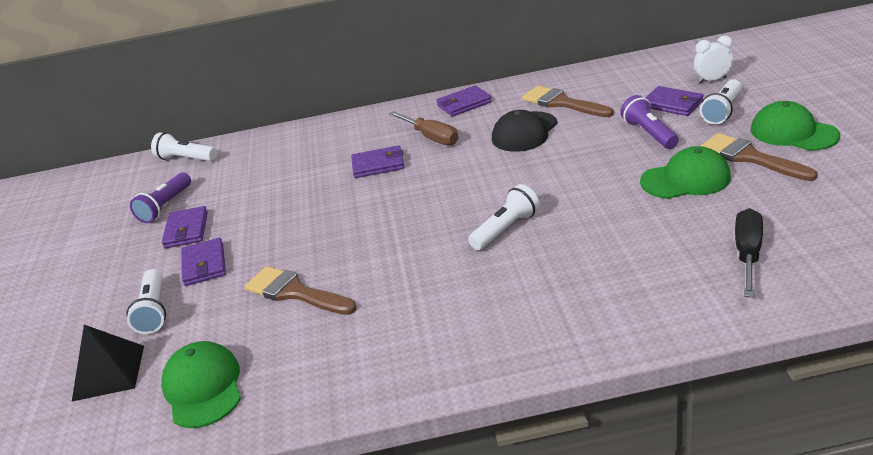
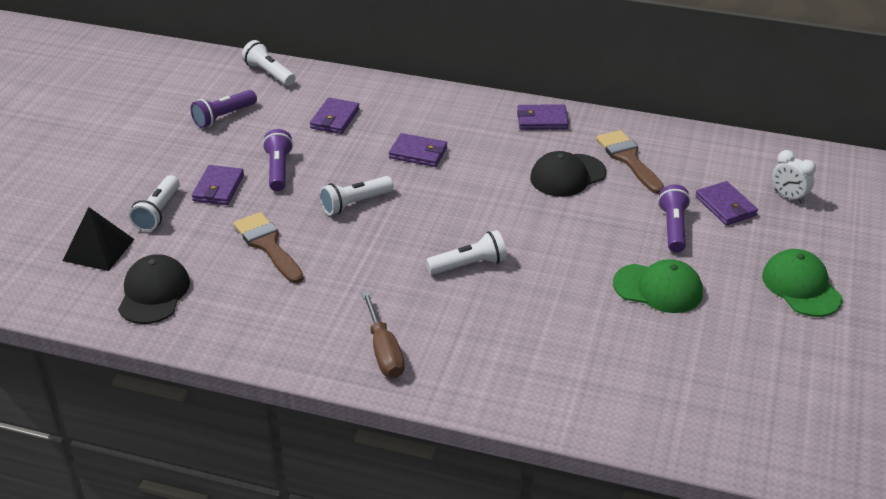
camera: 20 degrees right, 5 degrees up
(186, 230) = (225, 148): purple wallet -> purple wallet (335, 119)
(203, 387) = (154, 293): green cap -> black cap
(255, 227) = (278, 169): none -> purple flashlight
(431, 138) = (484, 145): brown screwdriver -> brown screwdriver (384, 352)
(712, 80) = (788, 197): white clock -> white clock turned 150 degrees counterclockwise
(722, 111) = (762, 235): white flashlight -> white flashlight (355, 203)
(747, 253) = (638, 379): black screwdriver -> none
(750, 157) = (735, 293): brown brush -> none

